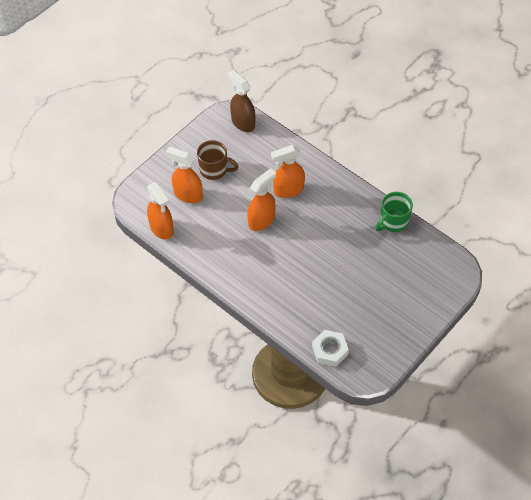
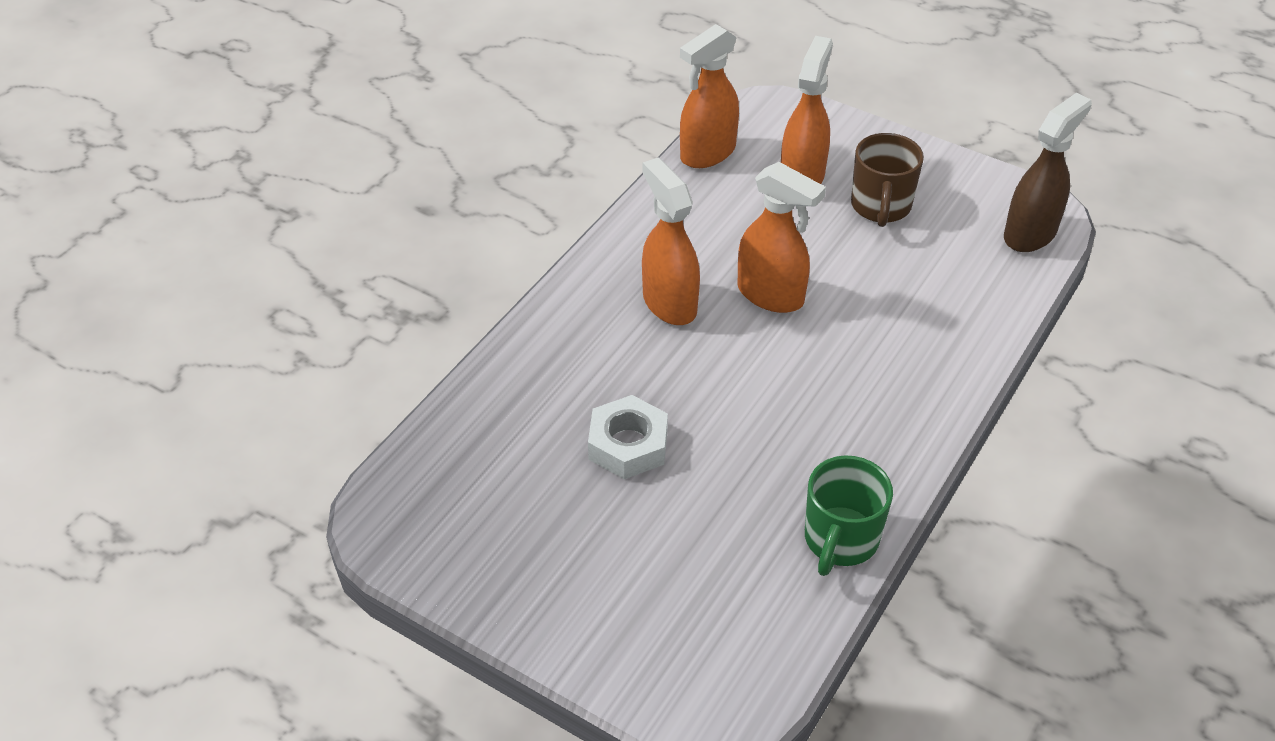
camera: 80 degrees right, 10 degrees down
(288, 190) = (869, 329): orange spray bottle -> orange spray bottle (669, 303)
(330, 350) = (444, 447): white nut -> white nut (628, 445)
(393, 222) = (840, 540): green mug -> green mug turned 105 degrees counterclockwise

